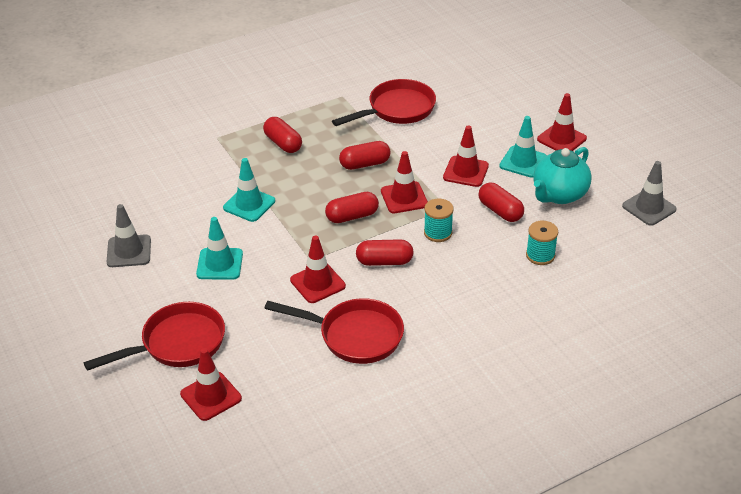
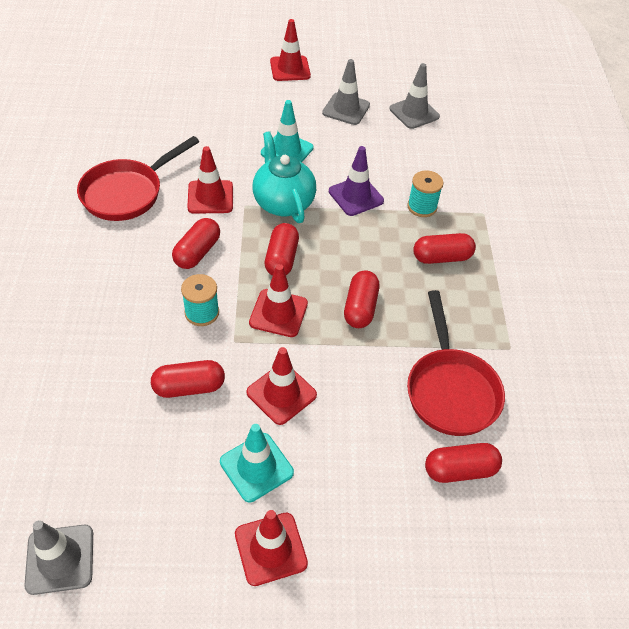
camera: 115 degrees right, 10 degrees up
(105, 209) = (414, 113): none -> grey traffic cone
(177, 344) = (215, 100): red pan -> none
(211, 396) = (146, 99): red traffic cone -> red traffic cone (290, 69)
(249, 204) = (356, 196): turquoise traffic cone -> purple traffic cone
(449, 92) = (460, 470): none -> red capsule
(540, 255) = (92, 381): turquoise spool -> turquoise spool (422, 207)
(559, 195) = (167, 467): turquoise teapot -> turquoise teapot (283, 202)

